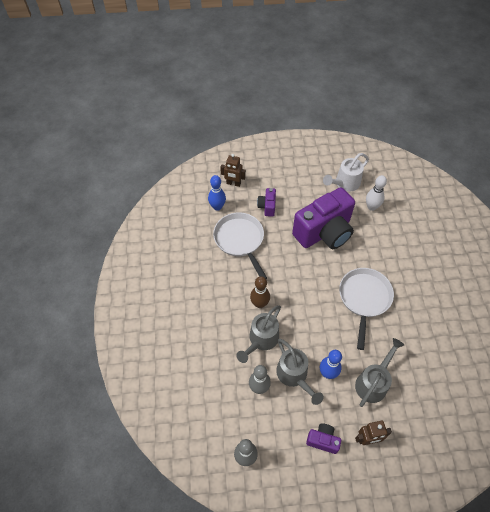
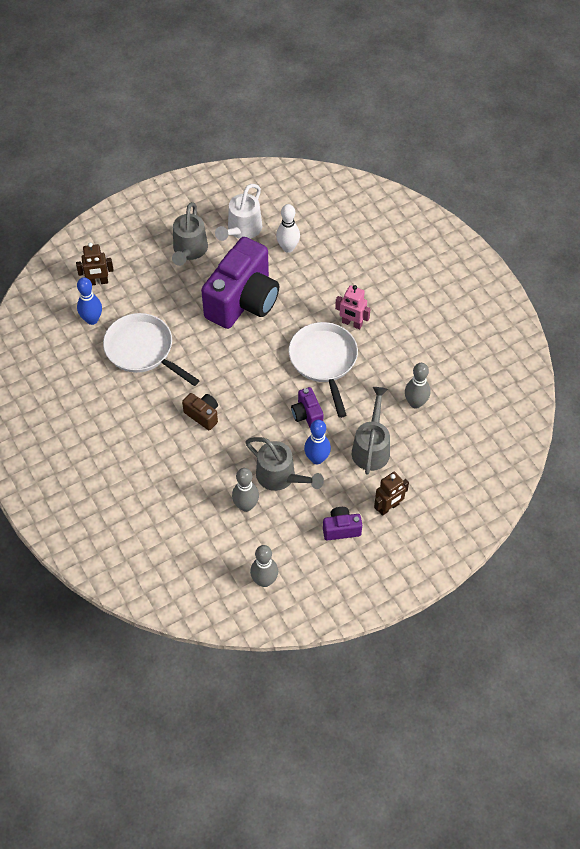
camera: 25 degrees left, 0 degrees up
(259, 304) = (203, 415): brown bowling pin -> brown camera
(261, 340) = (224, 455): grey watering can -> grey watering can (189, 251)
(267, 207) = (156, 295): purple camera -> purple camera (307, 415)
(396, 279) = (352, 323): none -> pink robot
(422, 360) = (415, 403): none -> grey bowling pin

